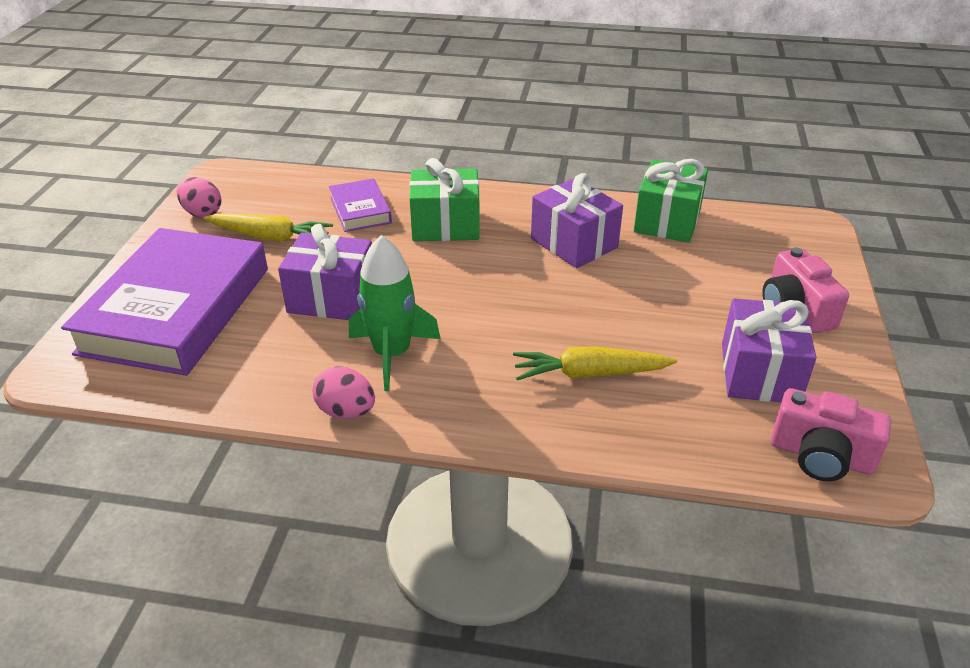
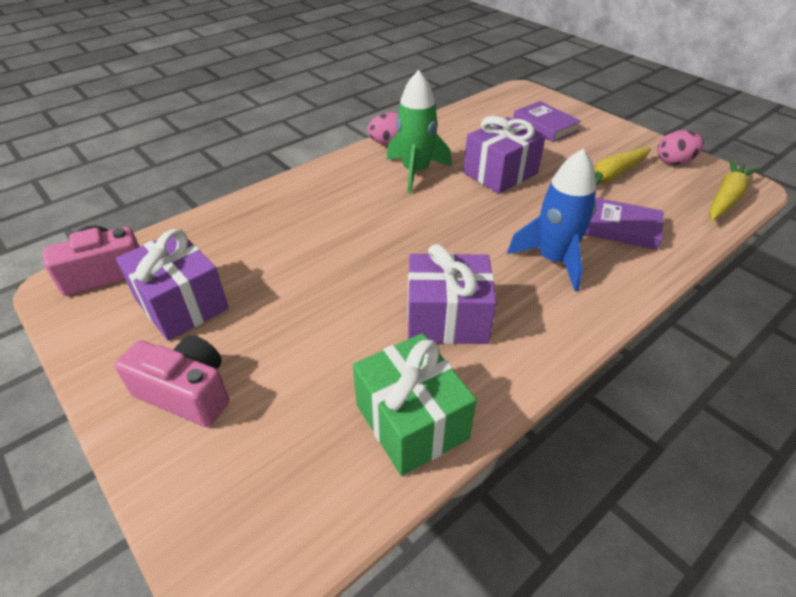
camera: 130 degrees right, 5 degrees up
(176, 310) = (545, 126): purple book -> purple book, size x0.46
(445, 225) = (553, 260): green gift -> blue rocket
(589, 373) = (298, 229): yellow carrot -> yellow carrot (726, 198)

